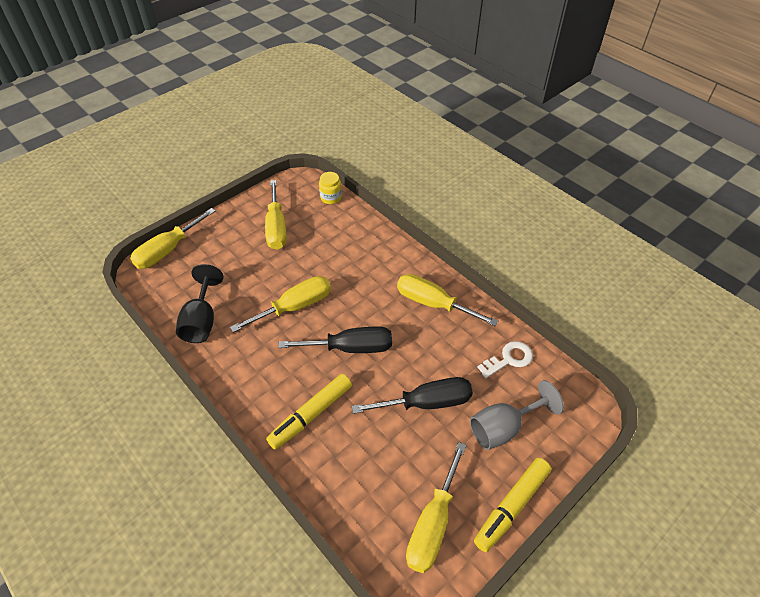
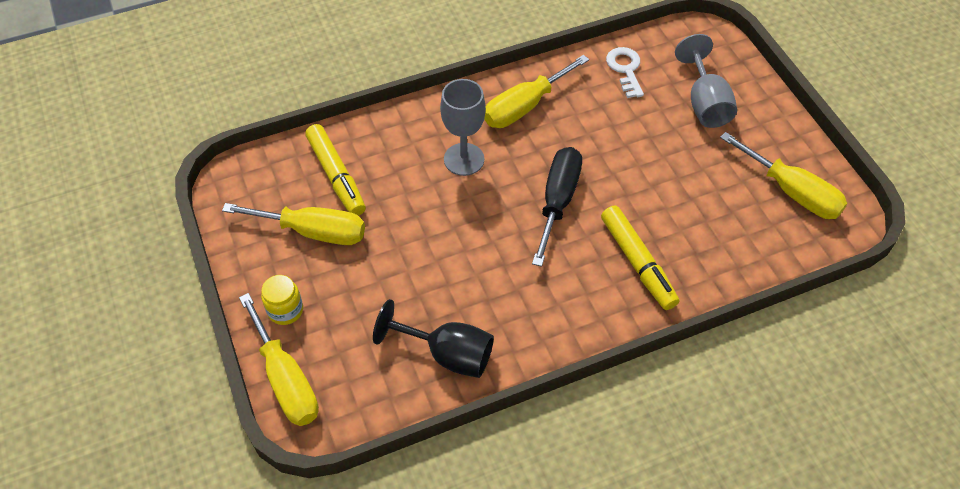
camera: 70 degrees left, 5 degrees up
(295, 307) = (470, 242): yellow screwdriver -> none
(331, 197) = (288, 155): yellow jar -> yellow jar (285, 310)
(366, 283) = (464, 159): none -> grey goblet
(426, 403) = (656, 154): black screwdriver -> none
(512, 506) = (788, 127): yellow marker -> yellow marker (336, 176)

